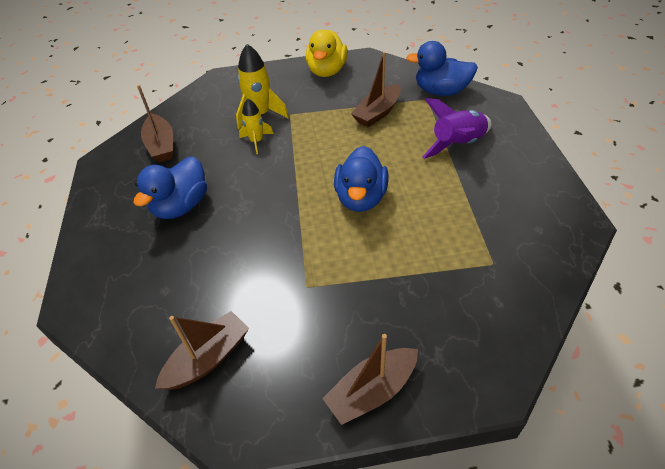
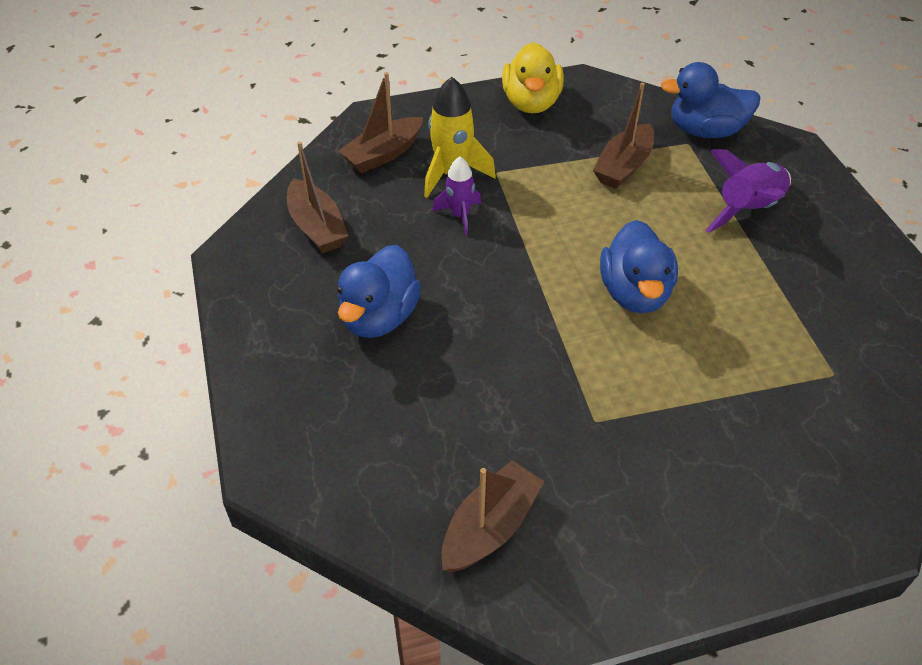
camera: 10 degrees left, 0 degrees up
(256, 141) = (459, 215): yellow rocket -> purple rocket
(372, 391) = (720, 550): brown boat -> brown boat (383, 154)

